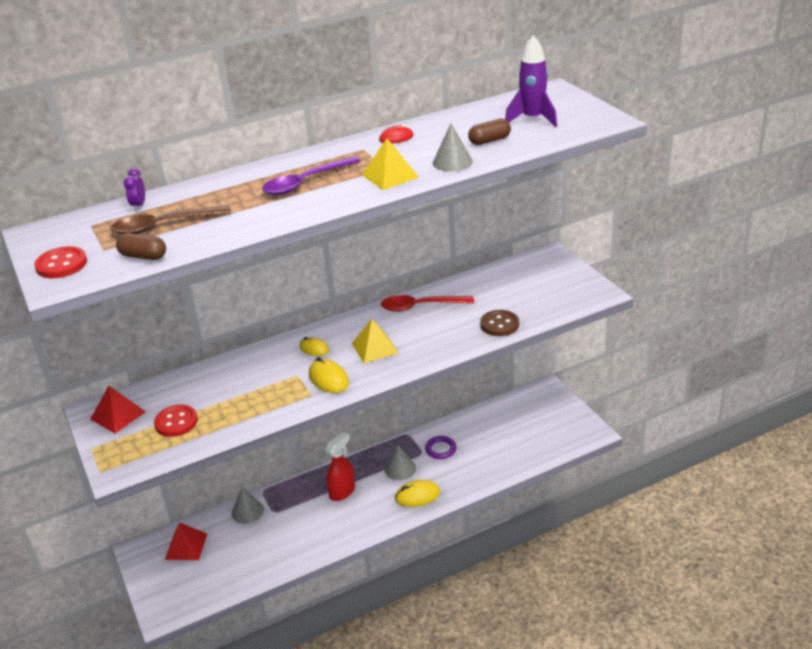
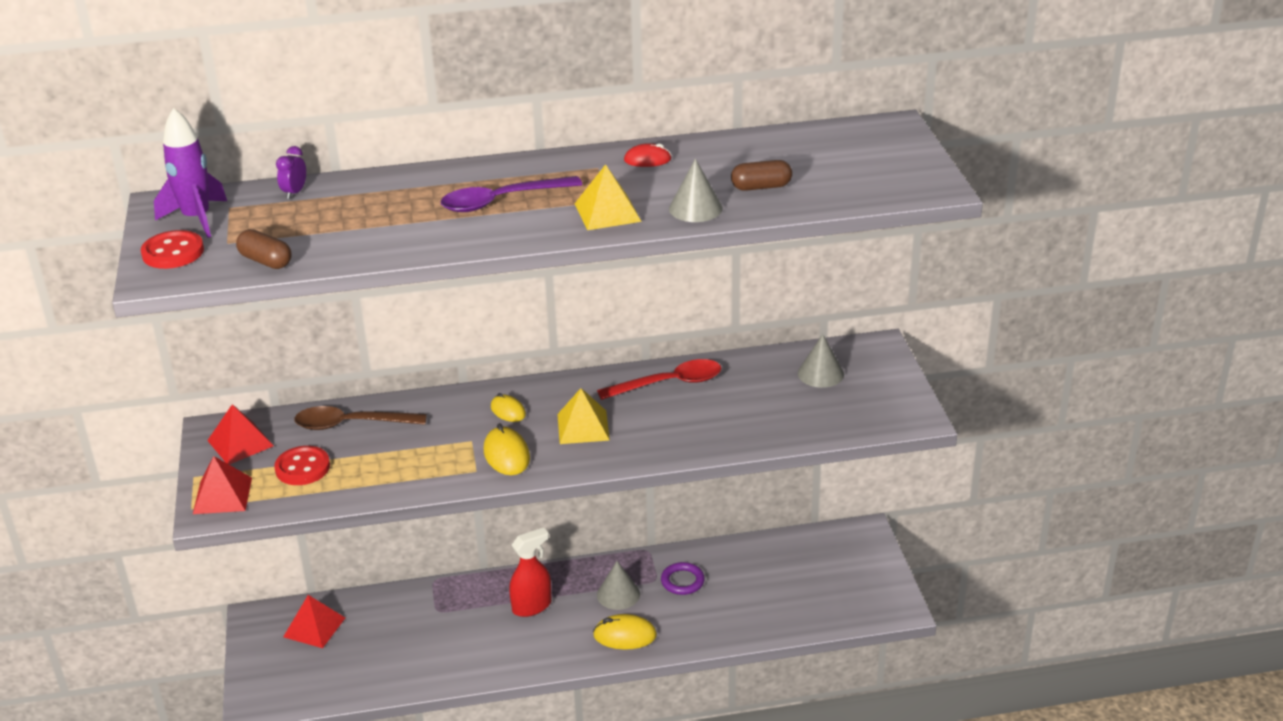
camera: 15 degrees right, 0 degrees up
(121, 457) = (222, 495): none -> red pyramid
(164, 226) = (308, 226): brown spoon -> brown spoon (351, 424)
(247, 511) = (405, 602): grey cone -> grey cone (820, 373)
(421, 306) = (669, 384): red spoon -> red spoon turned 150 degrees clockwise
(499, 324) = (757, 431): brown button -> none
(532, 119) = (836, 166): purple rocket -> purple rocket (197, 219)

